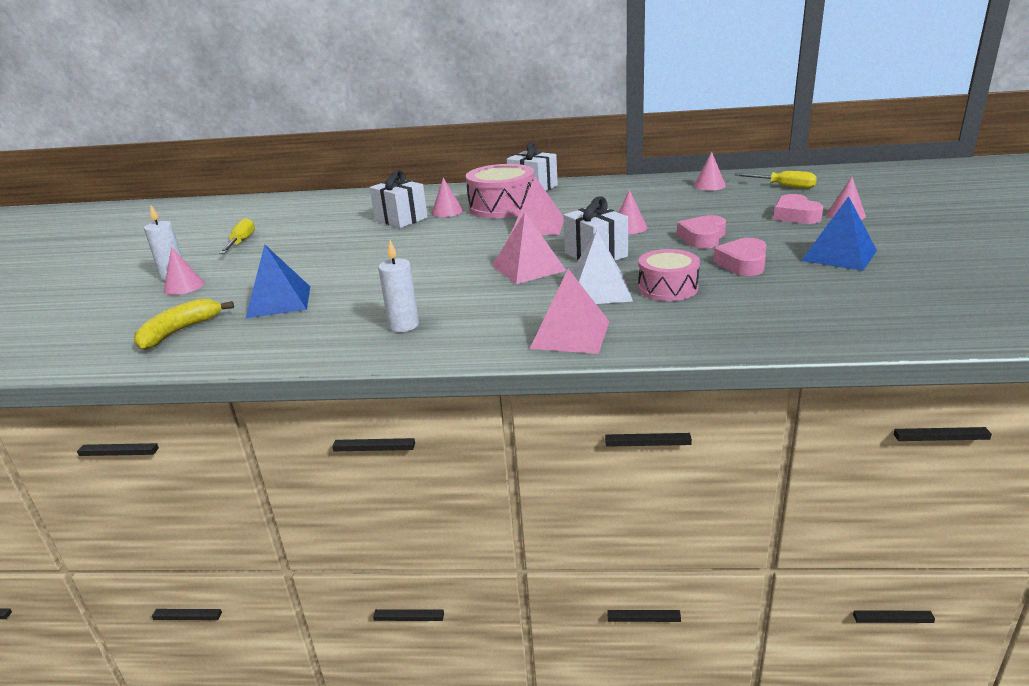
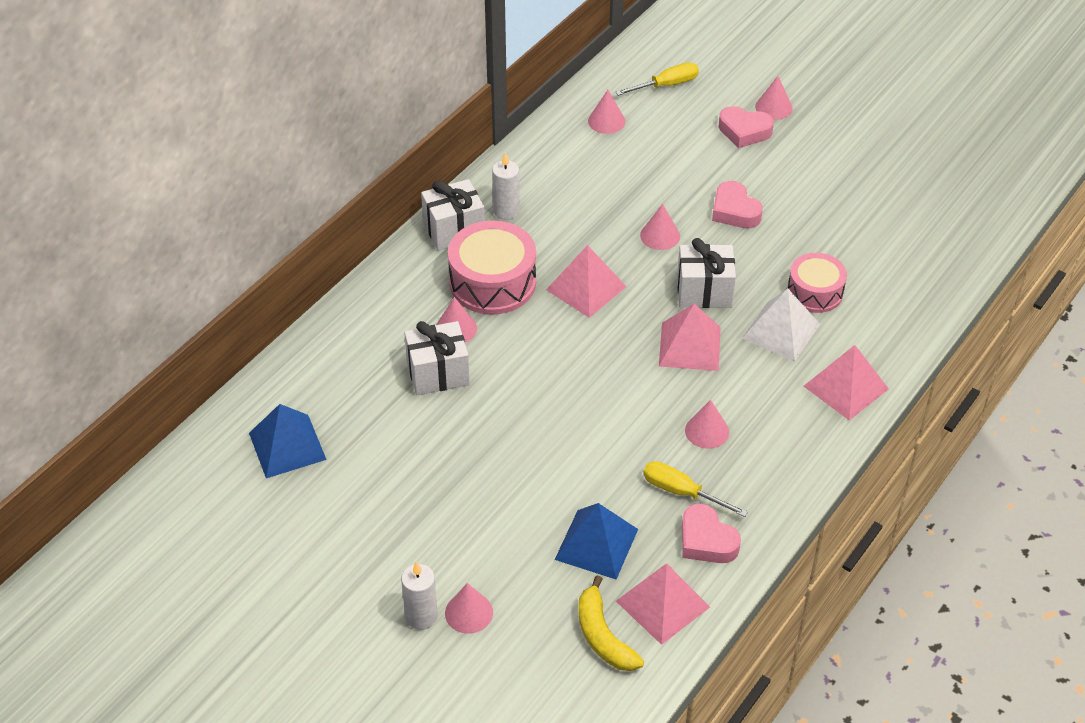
camera: 60 degrees left, 20 degrees up
(228, 341) = (662, 603): none -> pink pyramid
(241, 242) = (359, 532): yellow screwdriver -> yellow screwdriver (681, 492)
(404, 325) = (738, 475): white candle -> white candle (506, 211)
(442, 300) = (707, 431): none -> pink cone
(743, 263) = (810, 225): pink heart -> pink heart (706, 540)
(839, 255) = (846, 171): blue pyramid -> blue pyramid (287, 446)

